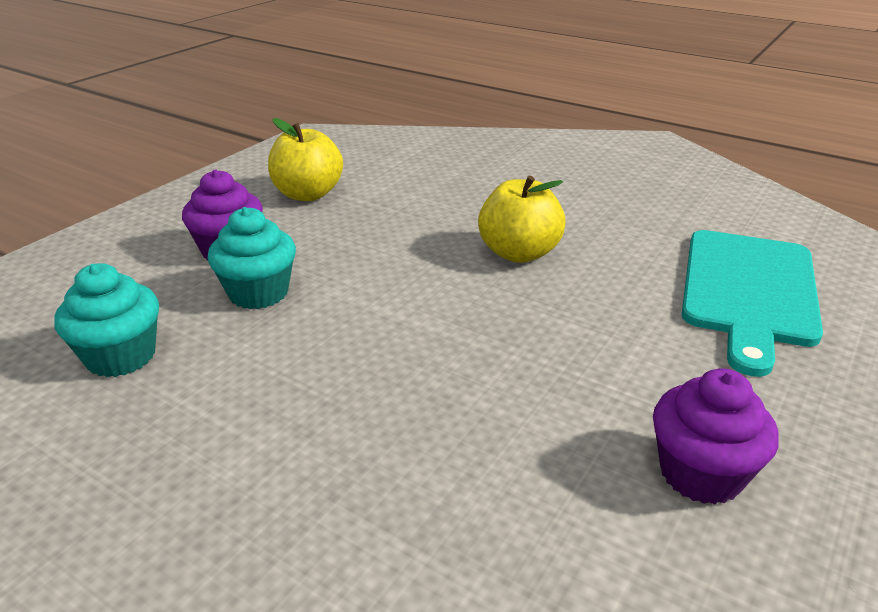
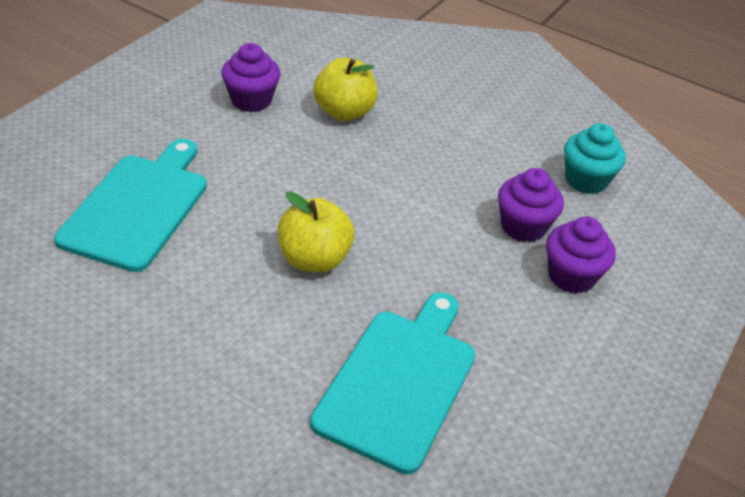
camera: 175 degrees right, 10 degrees up
(258, 293) = (523, 227): turquoise cupcake -> purple cupcake
(308, 194) = (534, 364): yellow apple -> yellow apple (344, 112)
(429, 183) = (400, 382): none -> turquoise cutting board

